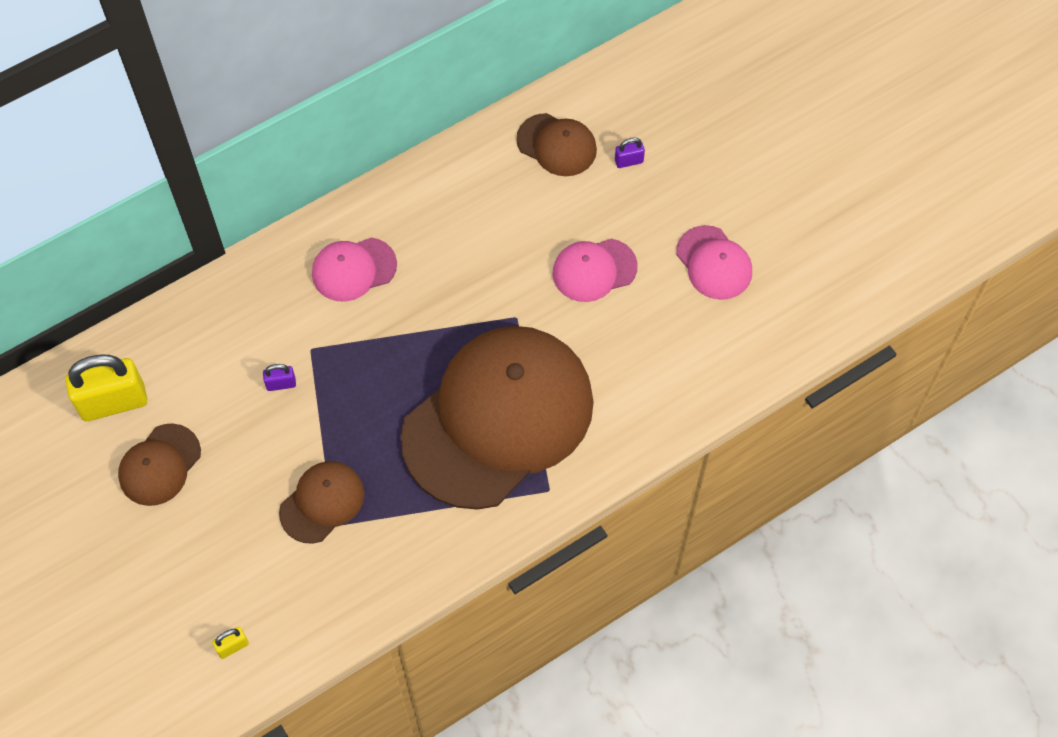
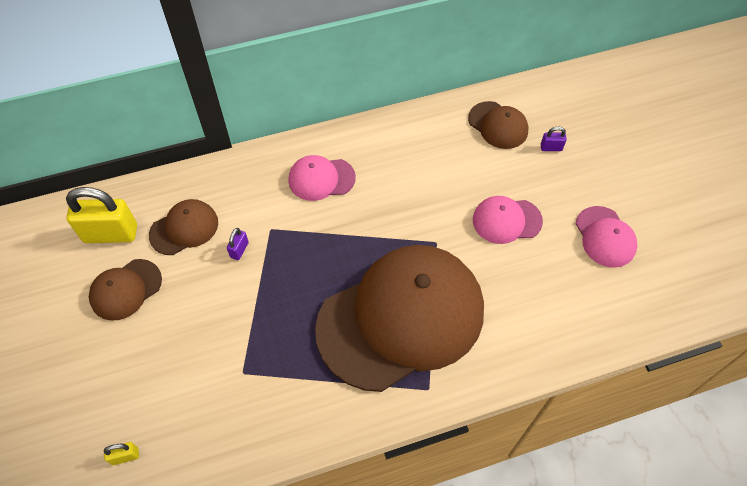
camera: 15 degrees right, 5 degrees down
(281, 384) = (239, 250): purple padlock -> purple padlock turned 75 degrees counterclockwise
(322, 502) = (240, 351): brown cap -> brown cap (184, 228)

